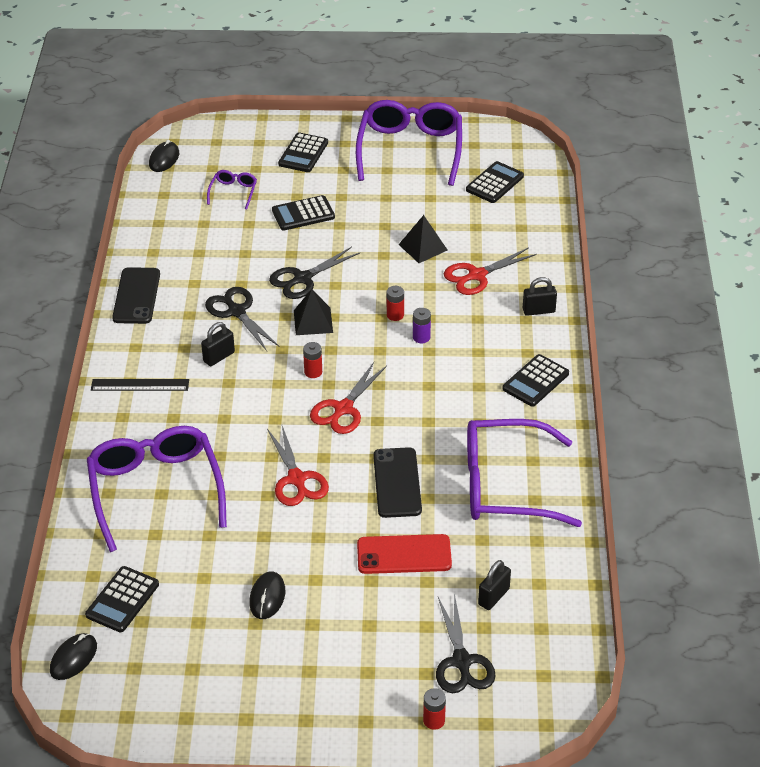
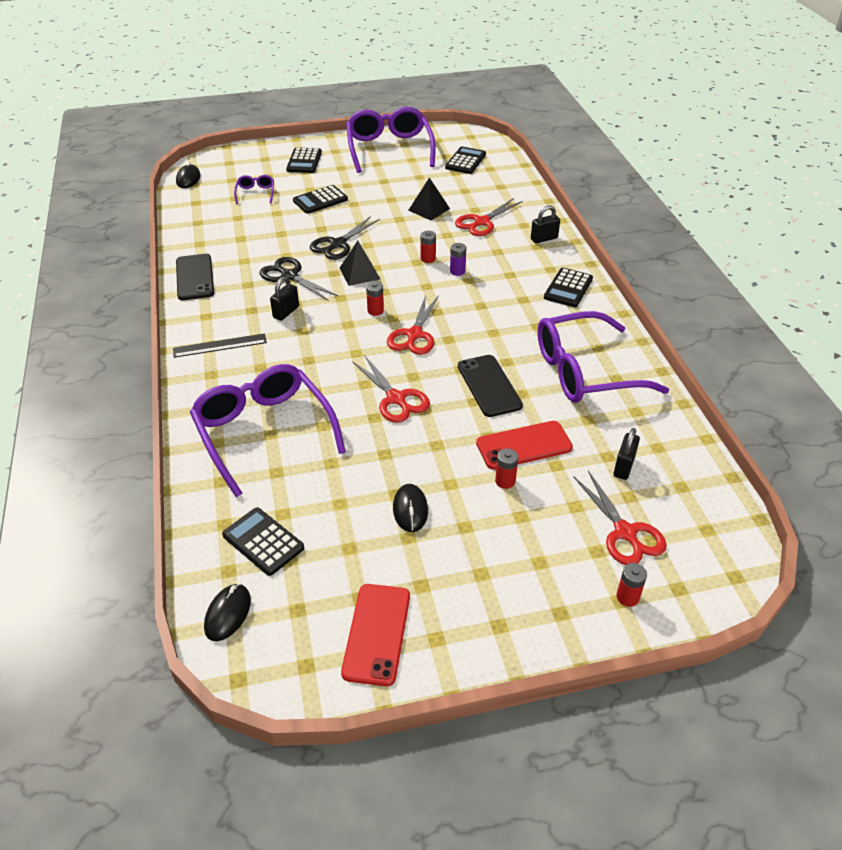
camera: 15 degrees left, 0 degrees up
(122, 600) = (263, 542): black calculator -> black calculator turned 120 degrees clockwise
(195, 703) = (376, 634): none -> red phone
(369, 587) = (505, 481): none -> red battery
(462, 662) = (625, 533): black scissors -> red scissors

